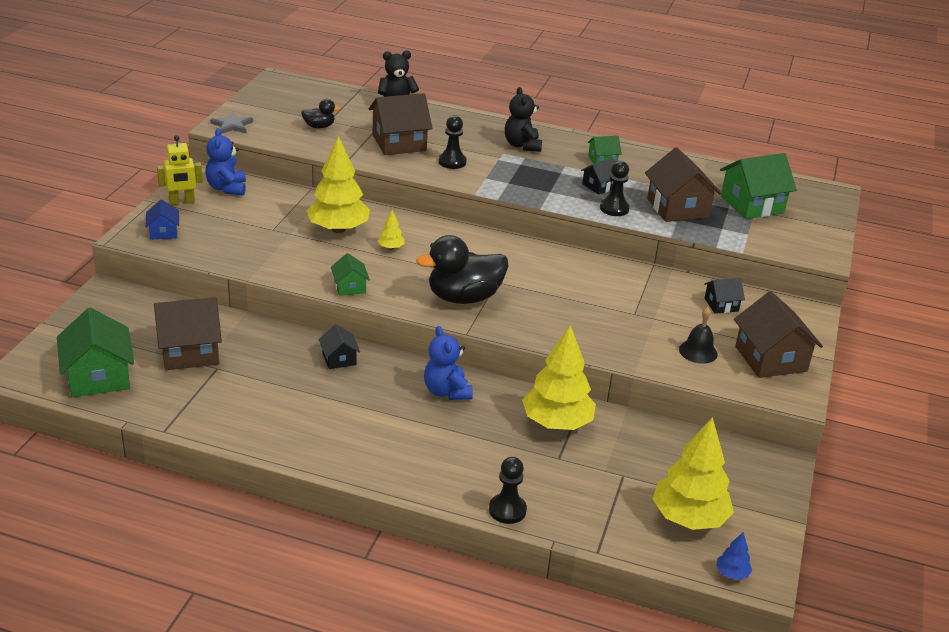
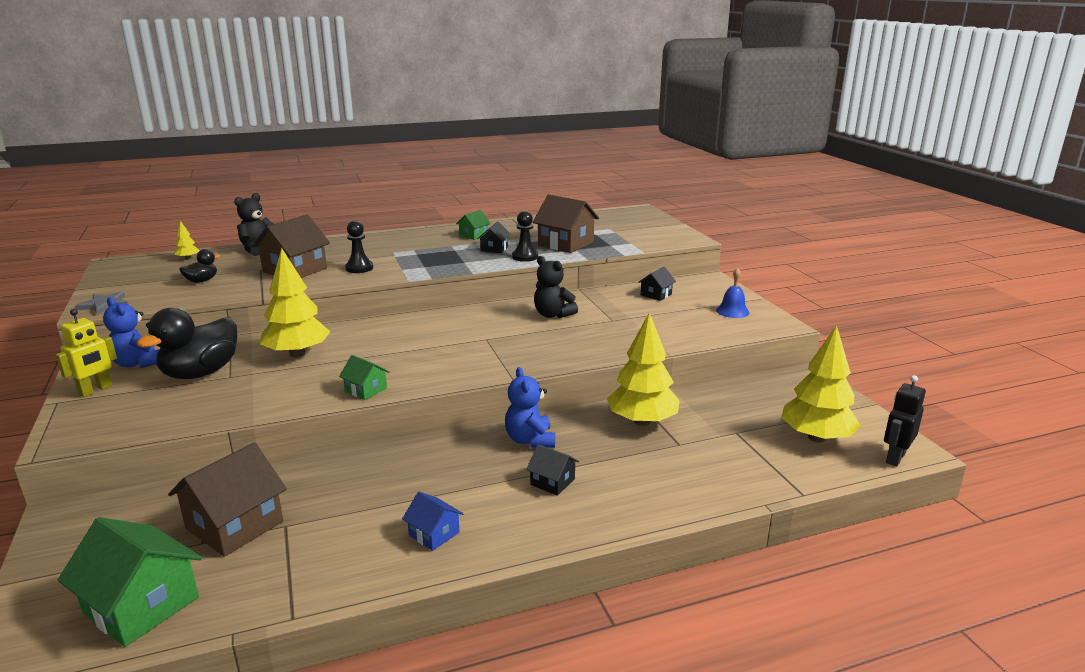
camera: 35 degrees left, 10 degrees down
(163, 232) = (102, 422): blue house -> blue house (434, 534)
(339, 359) = (403, 459): black house -> black house (552, 482)
(391, 248) = (365, 349): yellow tree -> yellow tree (188, 258)
(446, 391) = (530, 440): blue teddy bear -> blue teddy bear turned 45 degrees clockwise
(464, 298) = (476, 358): black duck -> black duck (201, 373)
(507, 510) = (701, 502): black pawn -> none
(522, 145) = (401, 244): black teddy bear -> black teddy bear (553, 315)
(698, 351) = (686, 325): black bell -> none
(732, 573) = (895, 458): blue tree -> black robot
(752, 204) = (606, 228): green house -> none
(770, 359) = (732, 311): brown house -> blue bell

